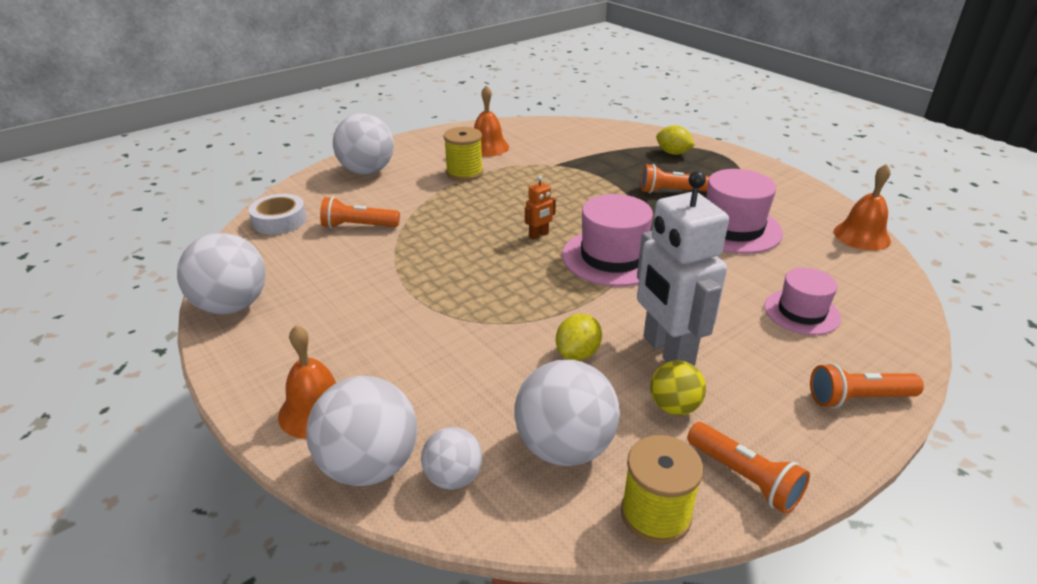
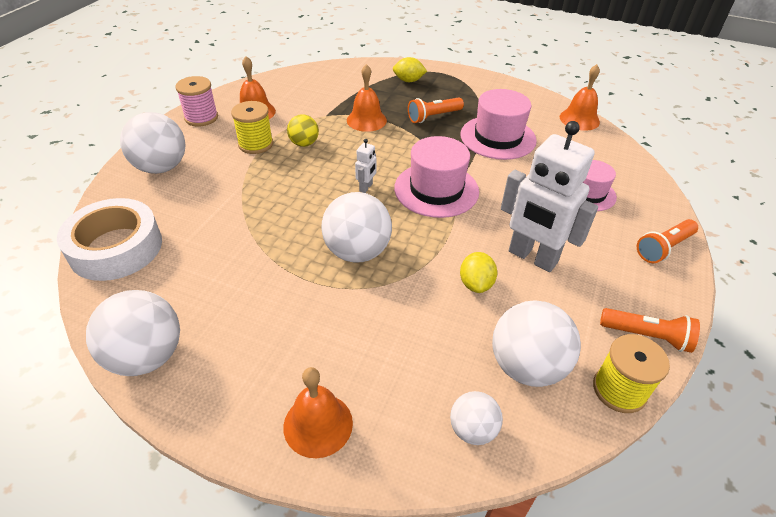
camera: 30 degrees left, 10 degrees up
(279, 220) = (116, 248): white tape -> white tape, size x1.63
(358, 226) = (202, 228): orange flashlight -> none
(369, 466) = (403, 452): white ball -> white ball (357, 252)
(435, 141) = (201, 118): none -> pink spool
(539, 235) = (366, 187): orange robot -> white robot
(593, 178) = (366, 120): none -> orange bell
(674, 407) = (569, 301): yellow ball -> yellow ball (304, 143)

